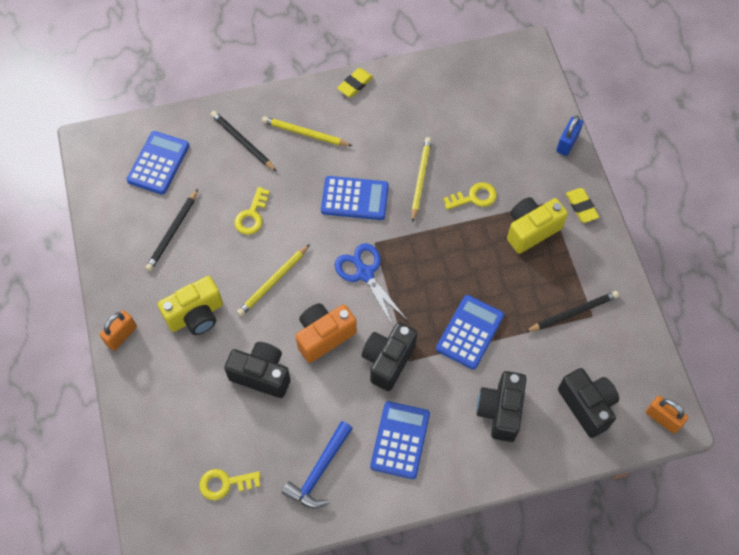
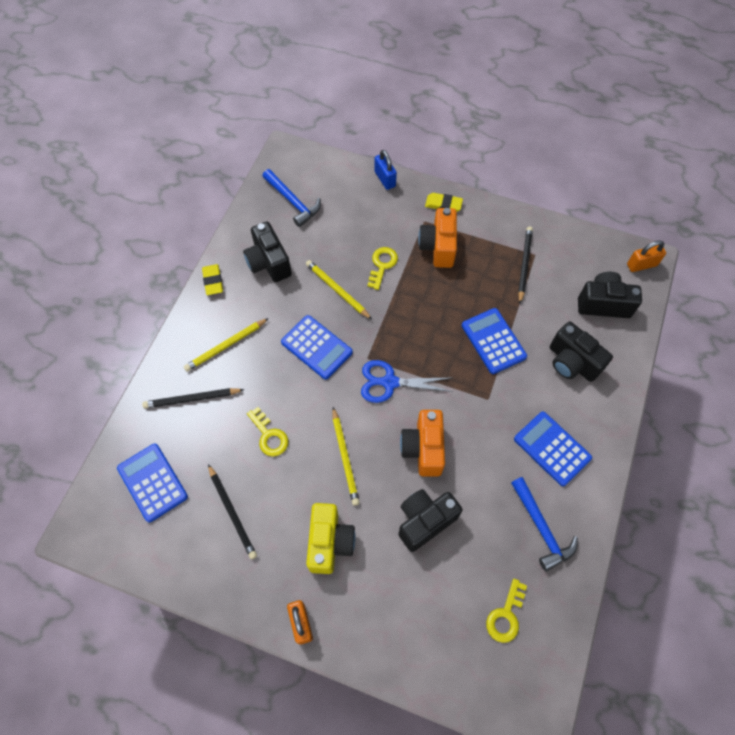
camera: 55 degrees left, 0 degrees up
(355, 198) = (316, 347): blue calculator -> blue calculator turned 90 degrees clockwise
(388, 360) = (478, 414): black camera -> black camera (269, 263)
(480, 89) = (293, 202): none -> blue hammer
(531, 230) = (438, 247): yellow camera -> orange camera

